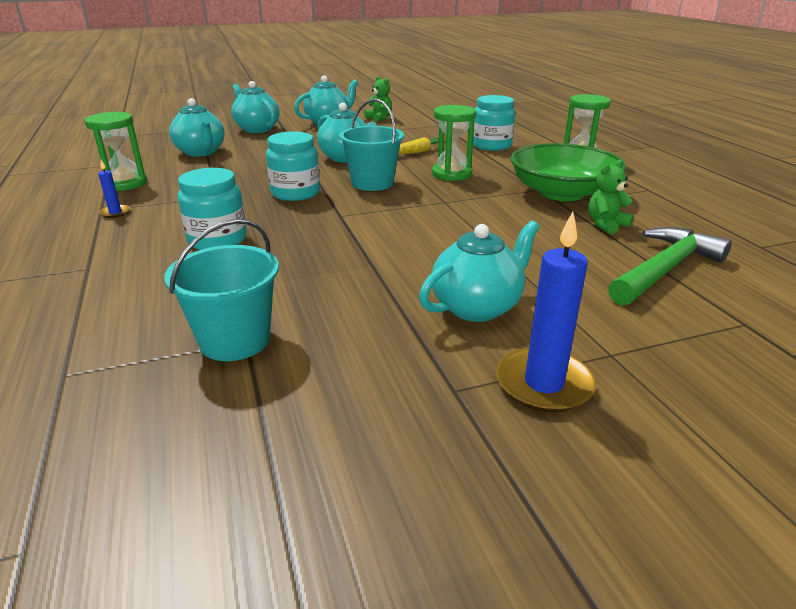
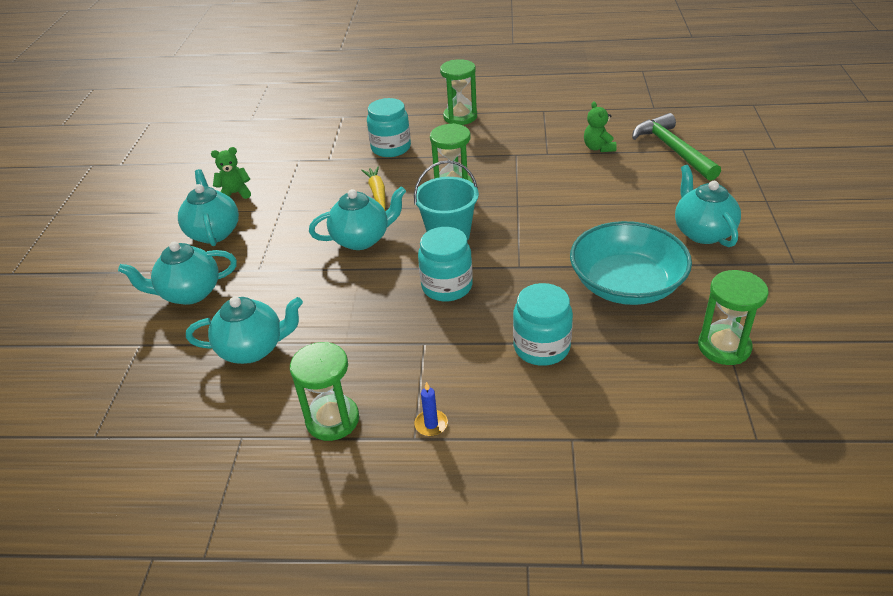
camera: 65 degrees left, 10 degrees up
(235, 340) = (724, 347): turquoise bucket -> green hourglass
(336, 269) = (626, 284): none -> turquoise bowl
(543, 384) = (792, 231): blue candle -> none
(562, 193) = (529, 147): green bowl -> none

